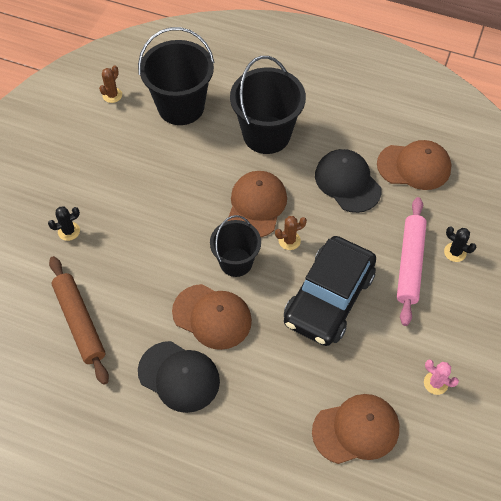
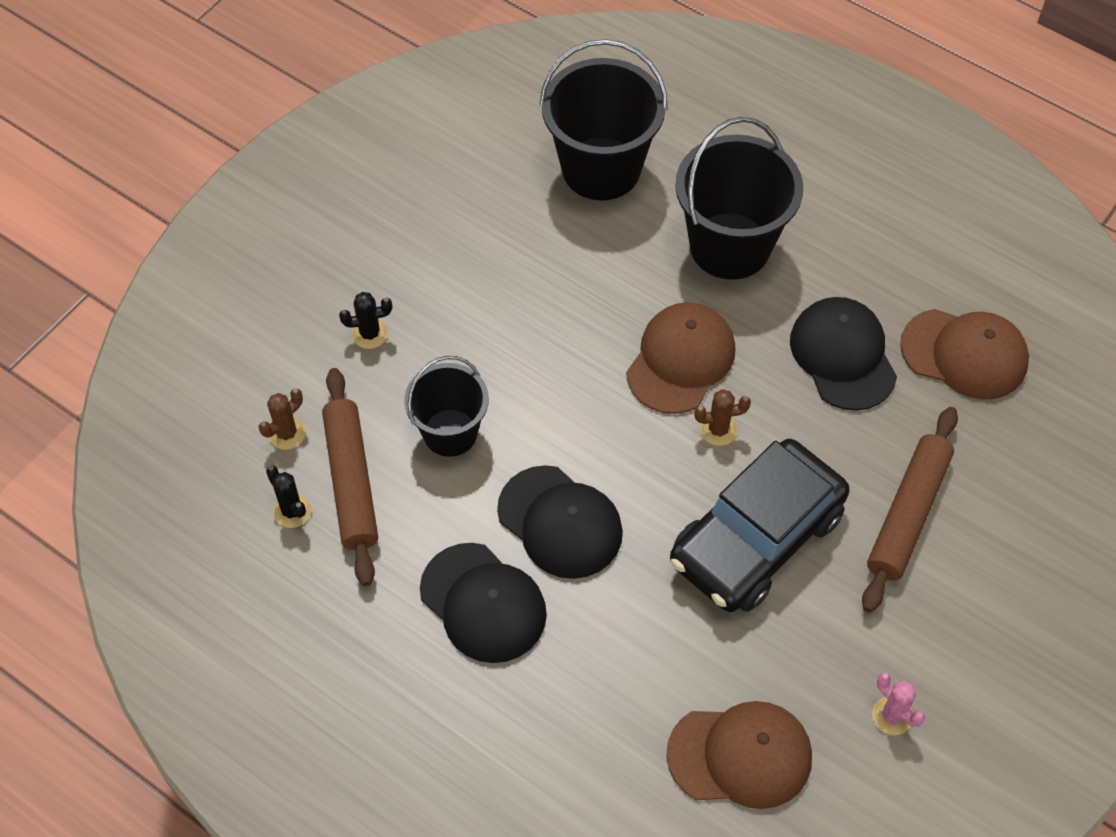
camera: 15 degrees right, 0 degrees up
(112, 95) = (494, 126): brown cactus -> brown cactus (287, 433)
(212, 316) = (560, 522): brown cap -> black cap
(236, 262) = (621, 444): black bucket -> black bucket (450, 432)
(410, 264) = (907, 514): pink rolling pin -> brown rolling pin
(455, 252) = (990, 513): black cactus -> black cactus (292, 511)

